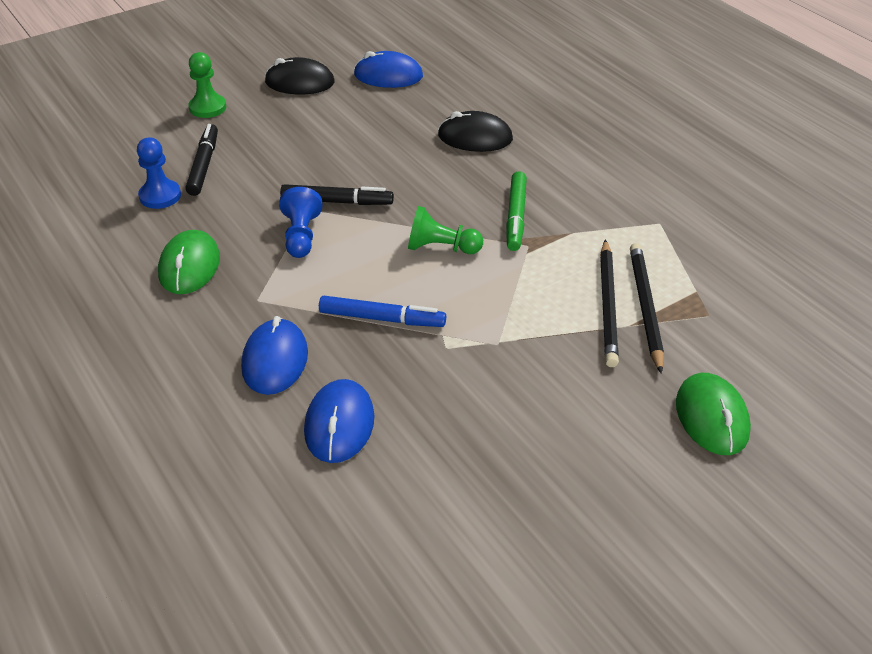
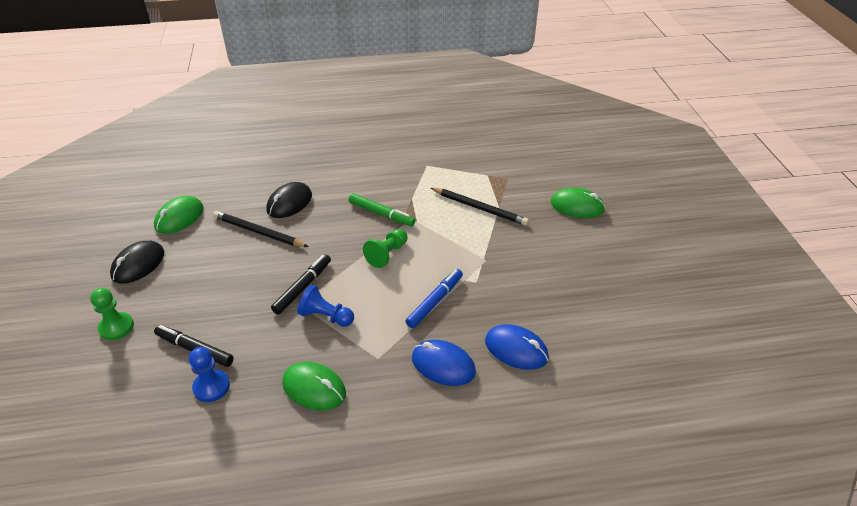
camera: 65 degrees left, 0 degrees up
(388, 75) = (179, 217): blue mouse -> green mouse
(645, 307) = (489, 196): black pencil -> black pencil (258, 232)

